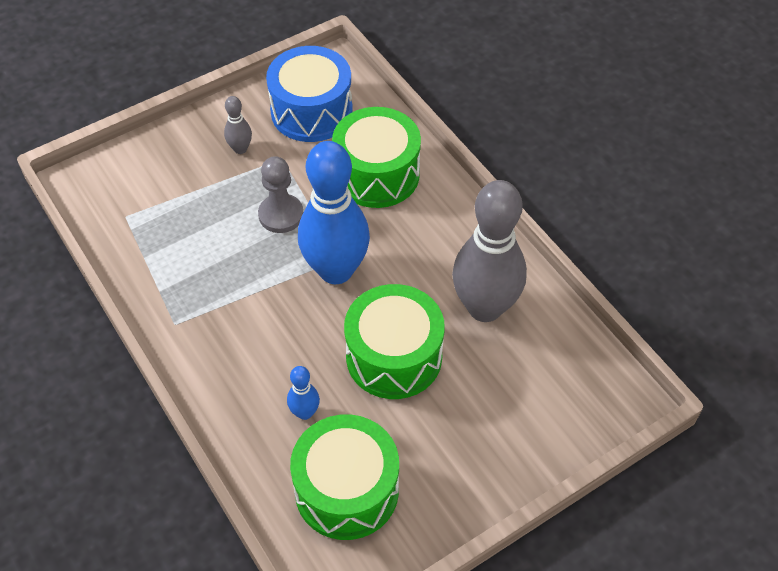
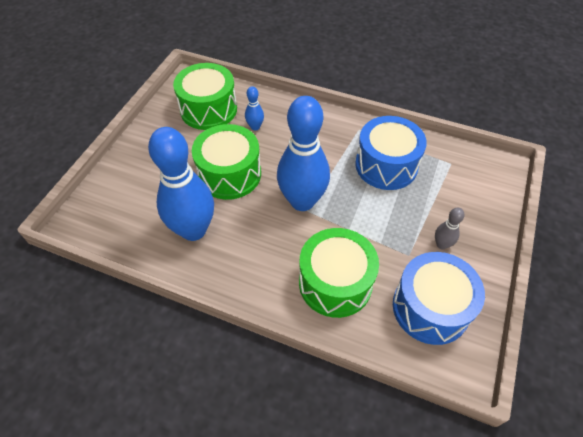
camera: 145 degrees right, 0 degrees up
(198, 256) = (386, 165): none -> blue drum
(281, 215) = (367, 215): grey pawn -> none
(485, 307) = (193, 230): grey bowling pin -> blue bowling pin

